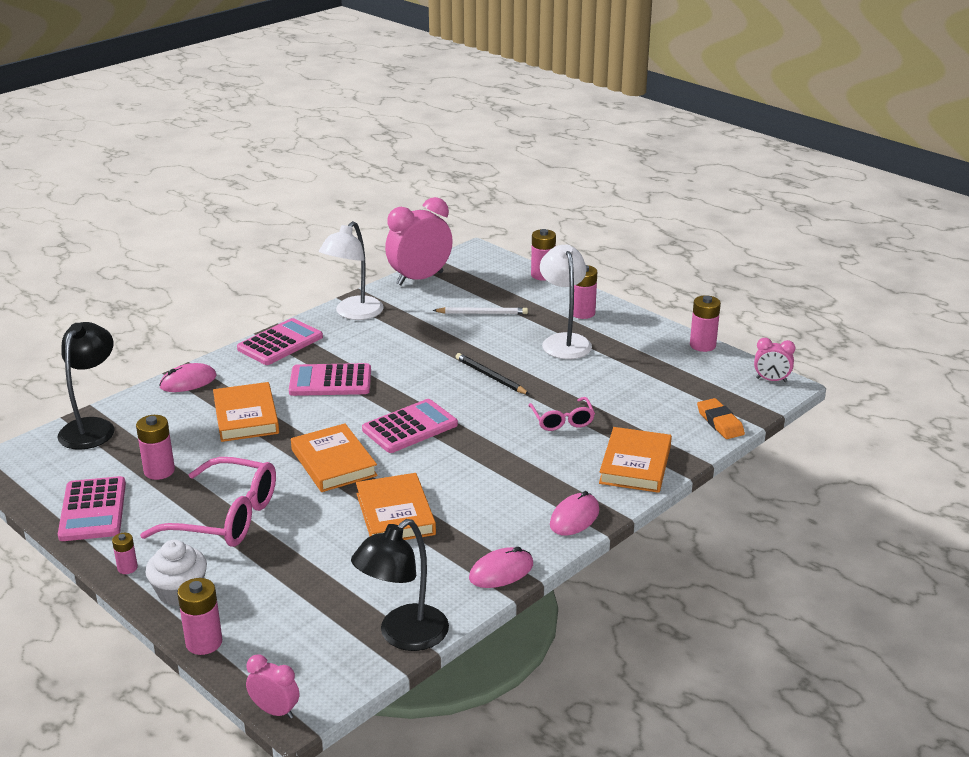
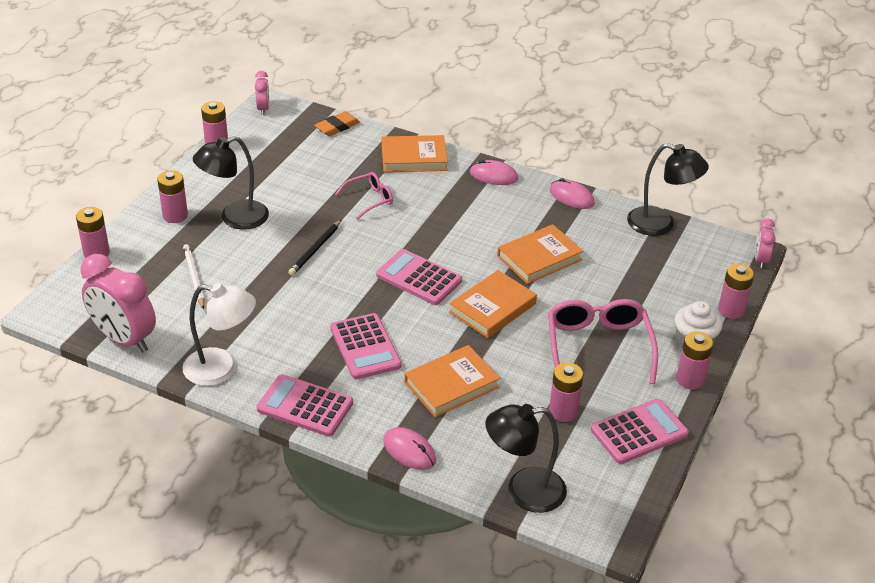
camera: 110 degrees left, 10 degrees up
(127, 568) = (690, 379): pink battery -> pink battery, size x1.71
(564, 341) = (235, 218): white lamp -> black lamp

